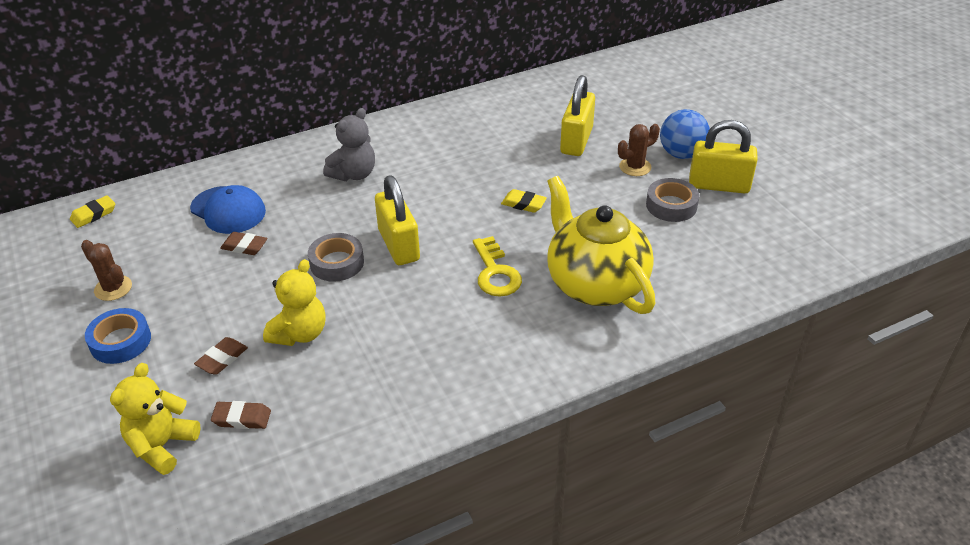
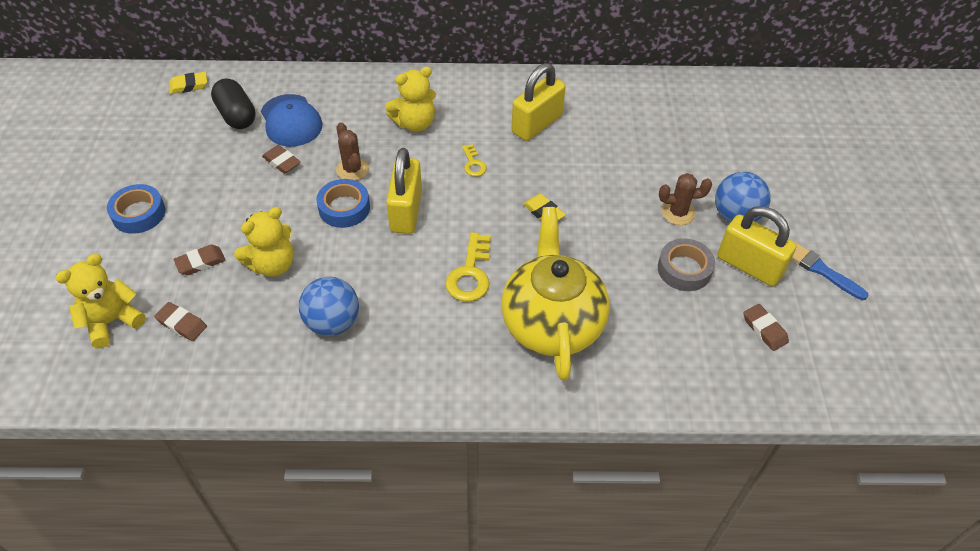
camera: 25 degrees right, 10 degrees up
(113, 288) = (162, 162): brown cactus -> brown cactus (352, 169)
(166, 223) = (236, 115): none -> black capsule
(337, 263) = (344, 208): grey tape -> blue tape
(354, 174) = (415, 123): grey teddy bear -> yellow teddy bear
(397, 358) = (333, 322): none -> blue ball
(433, 188) = (473, 163): none -> yellow key
(576, 141) = (640, 162): yellow padlock -> yellow padlock (537, 124)
(764, 225) = (764, 329): none -> brown eraser
(774, 169) = (821, 270): none -> blue brush

